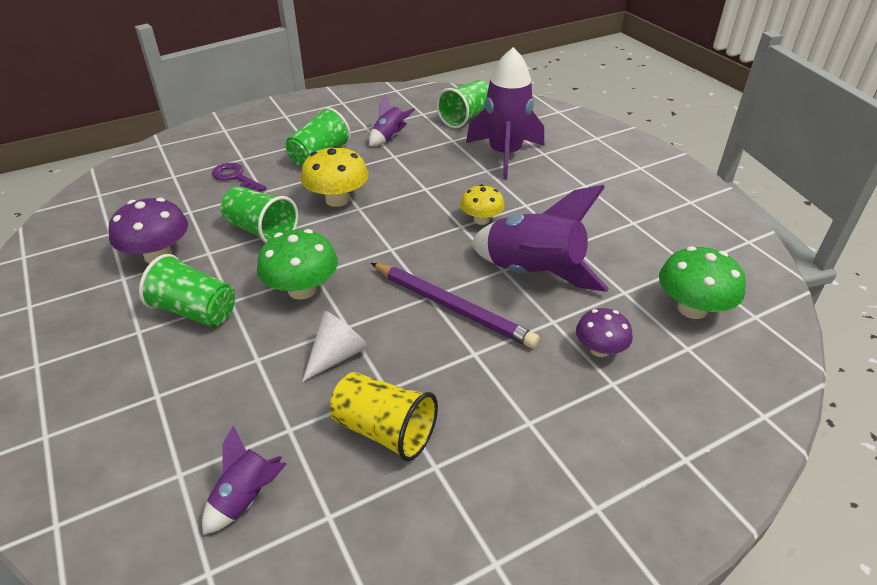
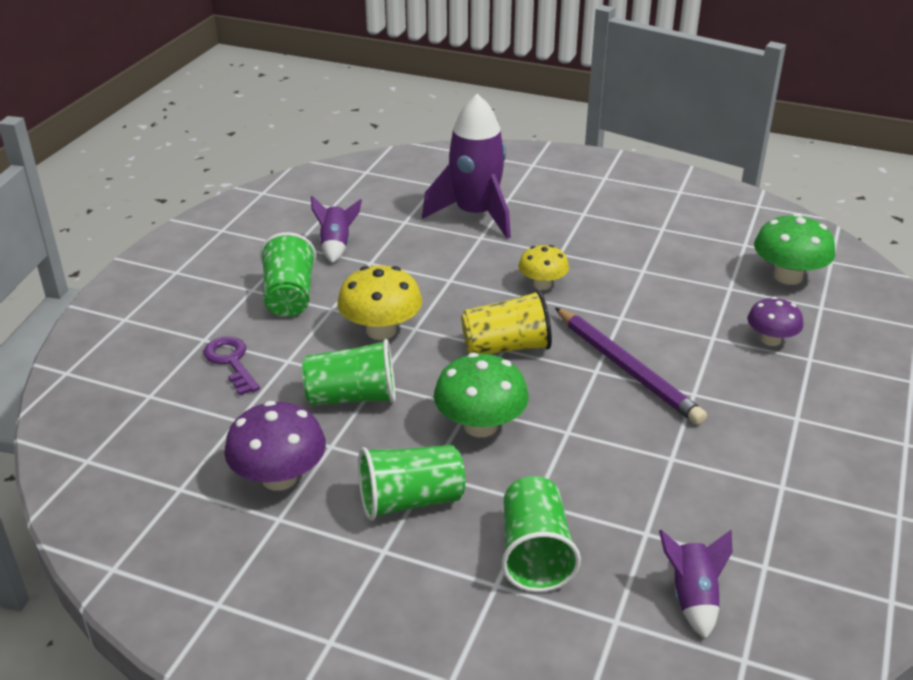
camera: 40 degrees left, 5 degrees down
(235, 177) = (231, 362): purple key -> purple key turned 60 degrees clockwise
(337, 355) = (595, 458): white cone -> none
(384, 430) = (714, 486): yellow cup -> yellow cup (506, 347)
(452, 307) = (626, 368): purple pencil -> purple pencil turned 60 degrees clockwise
(466, 118) = (384, 193): green cup -> green cup (535, 553)
(533, 273) = (647, 308): purple rocket -> none

